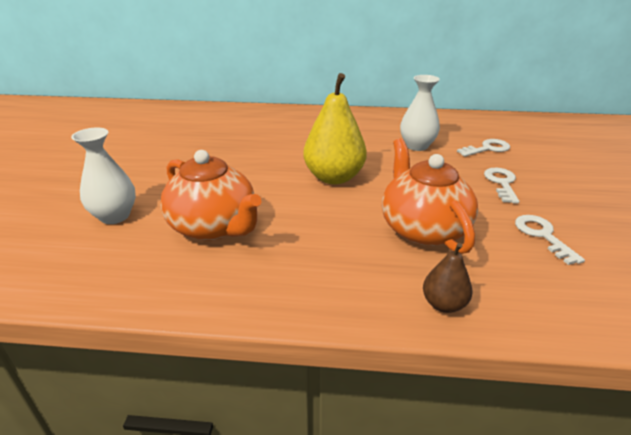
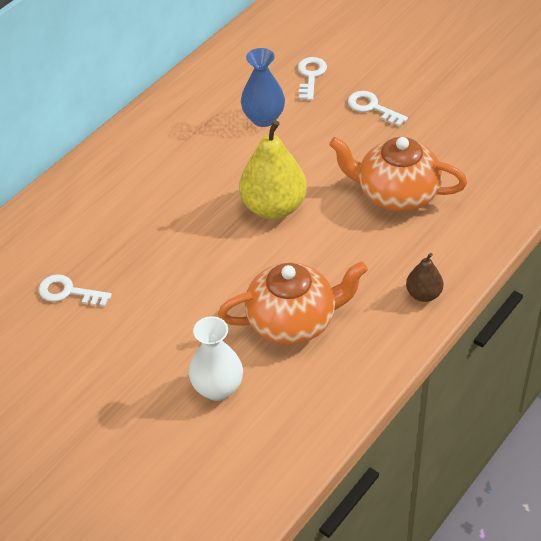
camera: 55 degrees left, 15 degrees up
(417, 146) = (263, 118): white vase -> blue vase
(443, 304) = (480, 231): brown pear -> brown pear (423, 294)
(542, 235) = (452, 135): white key -> white key (68, 292)

